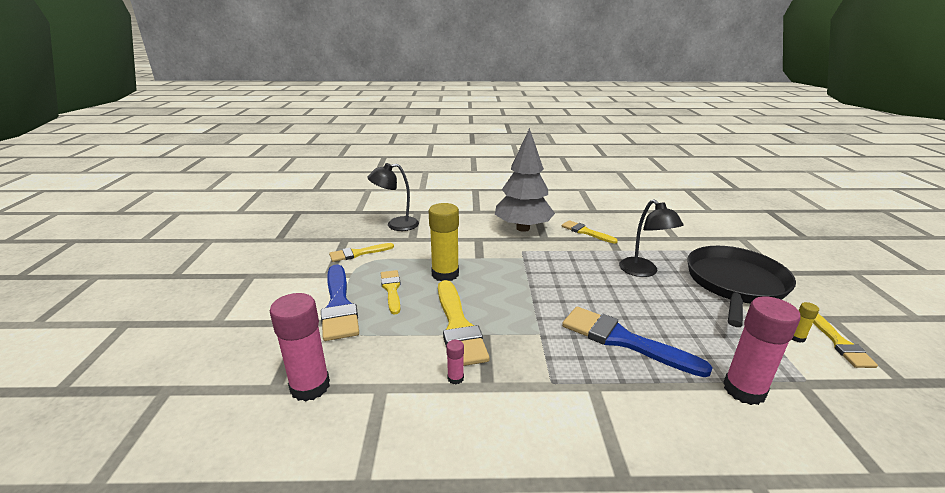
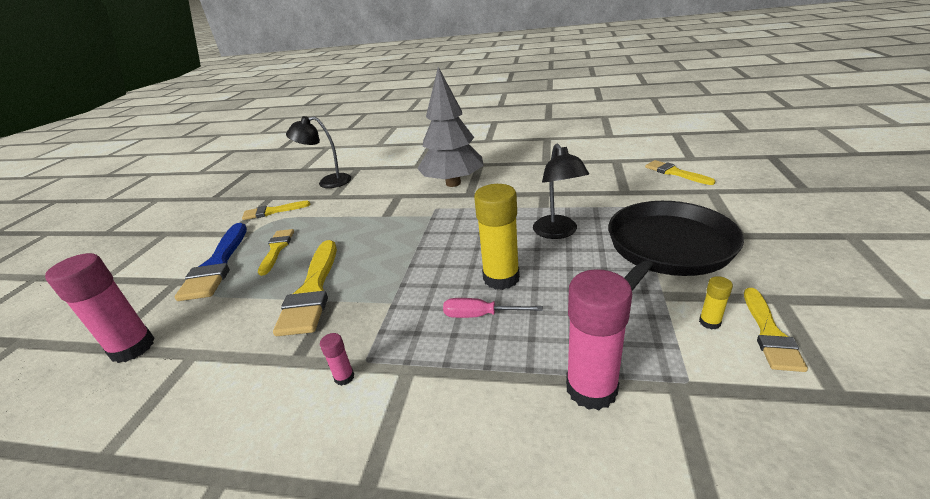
camera: 15 degrees right, 5 degrees up
(445, 274) = (339, 233): yellow glue stick -> yellow glue stick (501, 278)
(455, 378) = (270, 348): pink glue stick -> pink glue stick (344, 377)
(586, 232) = (520, 186): yellow brush -> yellow brush (675, 173)
(624, 340) = (480, 315): blue brush -> pink screwdriver

